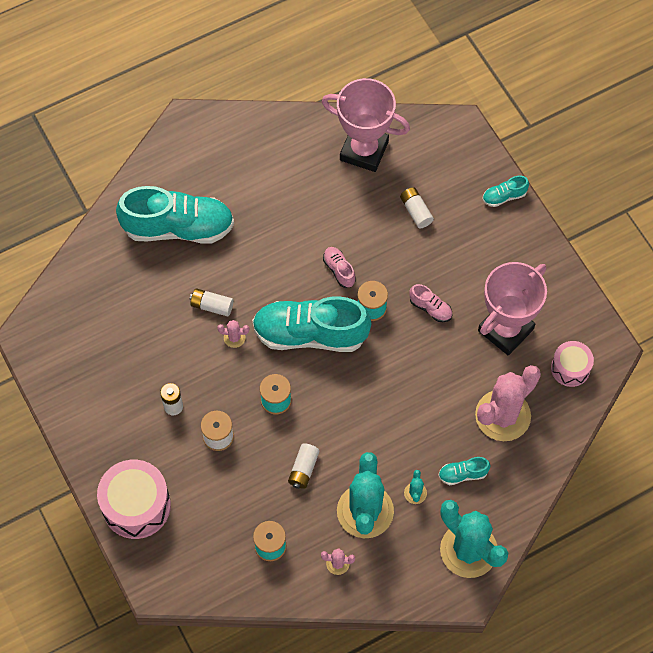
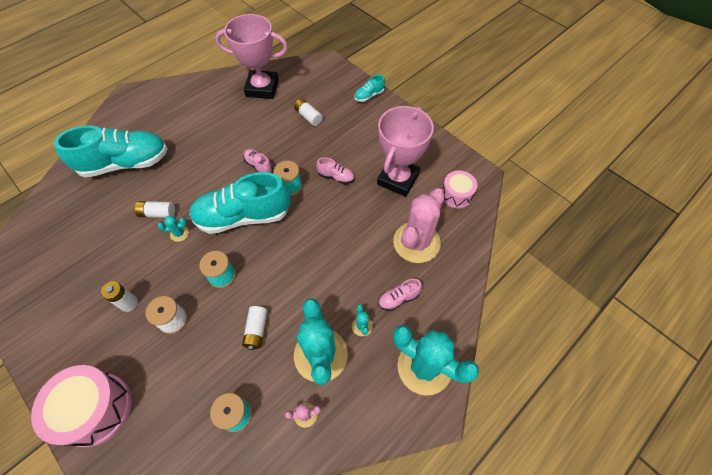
camera: 15 degrees left, 5 degrees down
(234, 338) = (179, 233): pink cactus -> turquoise cactus
(463, 474) = (398, 298): turquoise shoe -> pink shoe

